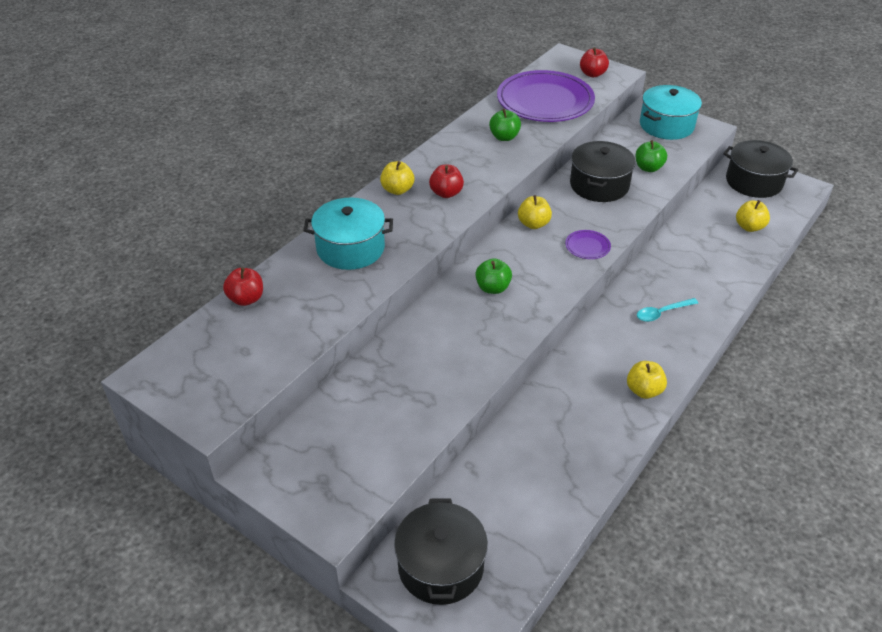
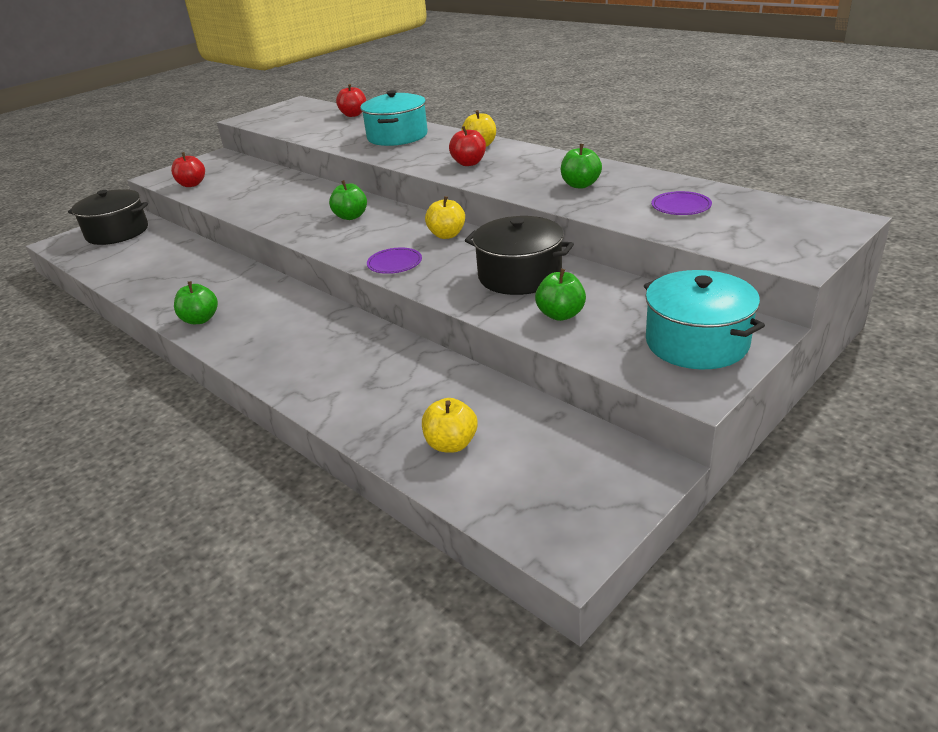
camera: 100 degrees right, 10 degrees down
(545, 100) = (681, 206): purple plate -> purple plate, size x0.40
(592, 74) = (782, 239): red apple -> red apple (192, 184)
(644, 390) = (200, 319): yellow apple -> green apple
(662, 313) = (302, 341): turquoise spoon -> none
(754, 182) = (587, 476): black pot -> none

